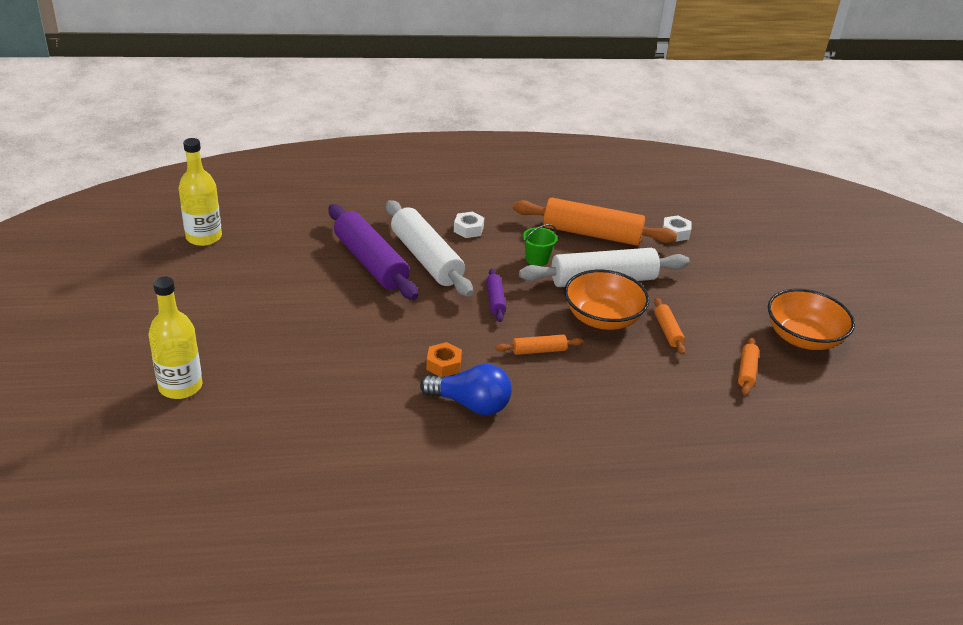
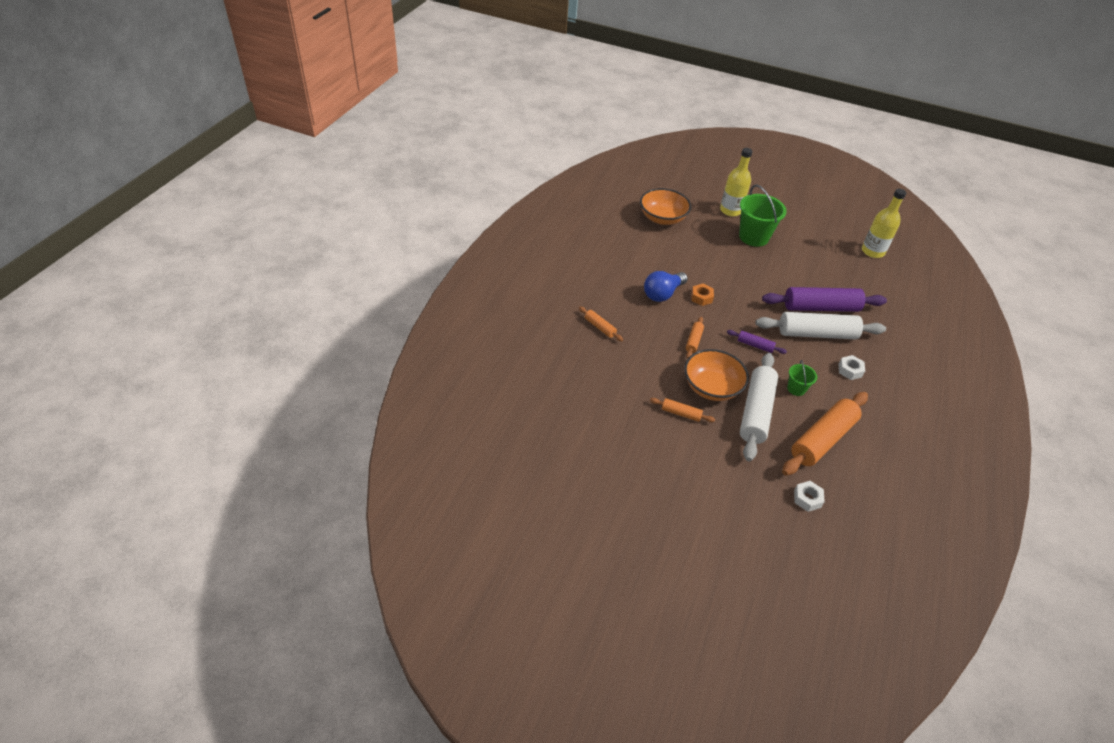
camera: 120 degrees right, 10 degrees up
(246, 346) = (753, 237): none -> green bucket
(746, 371) = (618, 429): orange rolling pin -> orange rolling pin (600, 327)
(803, 338) = (633, 489): orange bowl -> orange bowl (662, 218)

